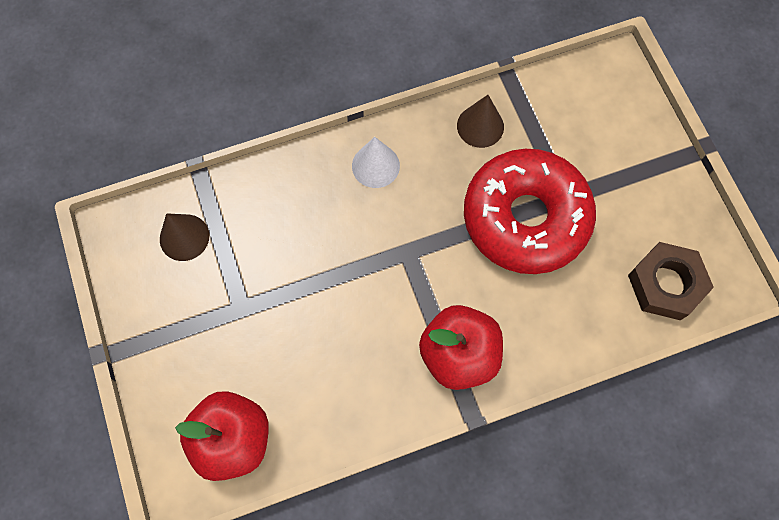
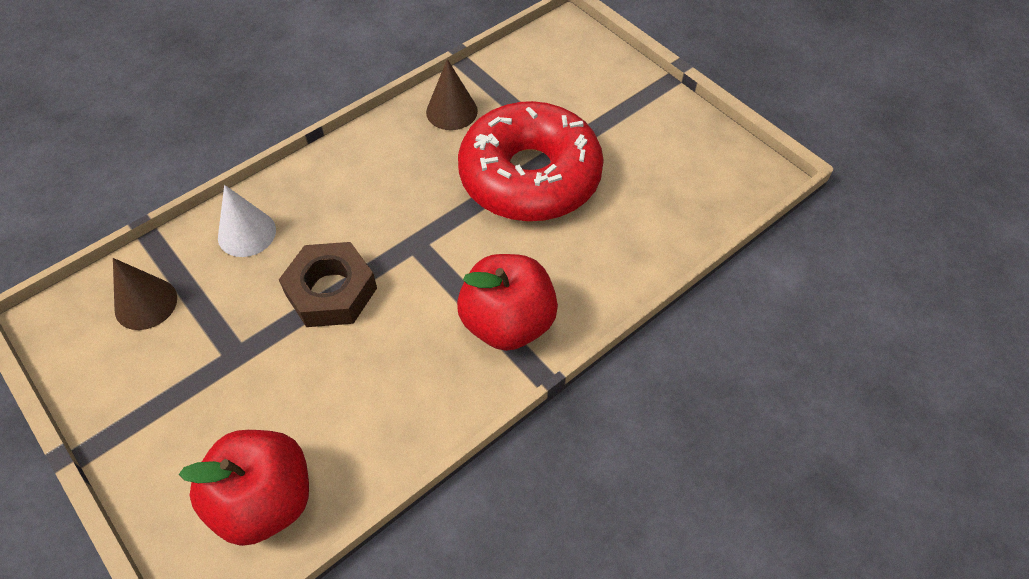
camera: 20 degrees left, 15 degrees down
(375, 166) = (352, 174): white cone -> white cone (247, 233)
(665, 284) = (696, 193): brown nut -> brown nut (331, 291)

